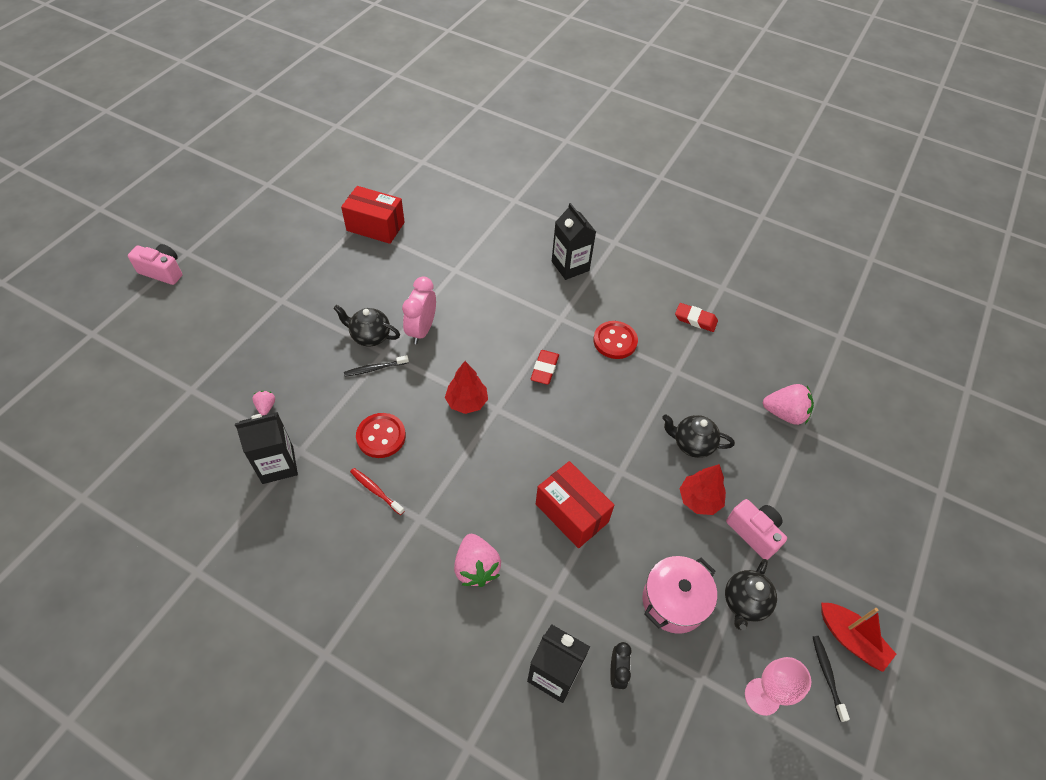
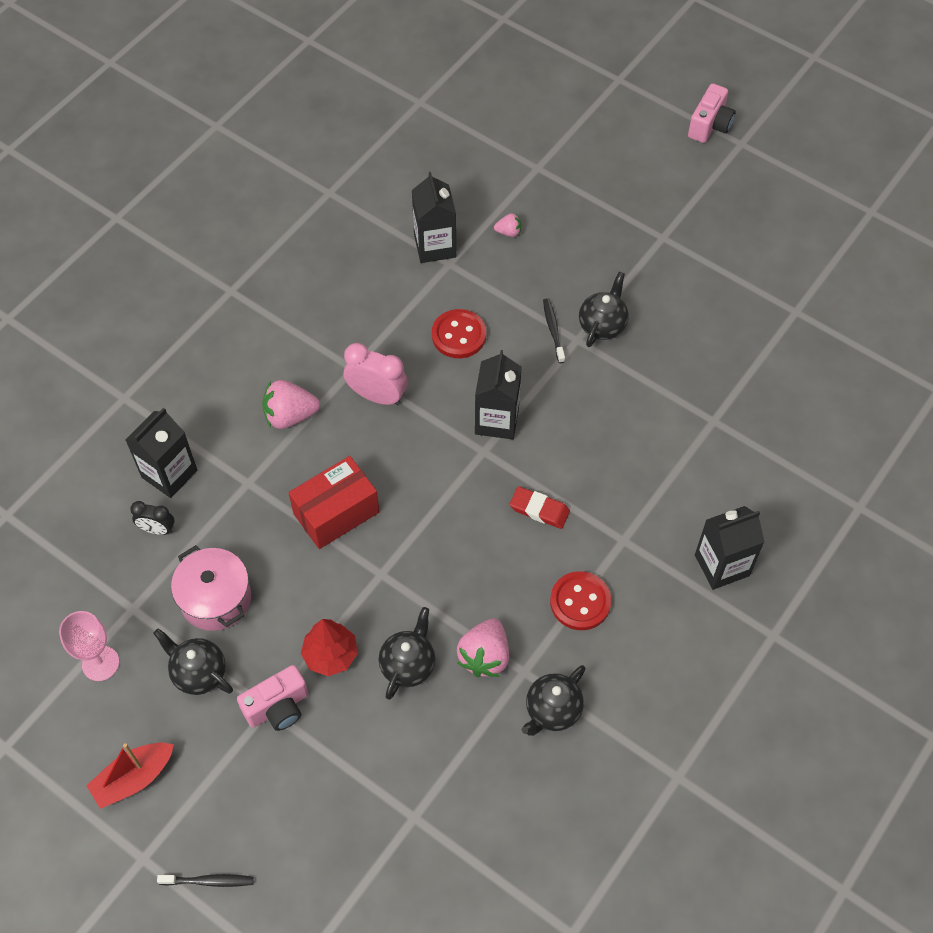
camera: 100 degrees right, 5 degrees up
(375, 226) = (794, 332): red box -> none
(375, 491) = (392, 330): red toothbrush -> none
(422, 330) = (610, 379): pink clock -> pink clock (377, 396)
(466, 402) = (497, 420): red tree -> black carton
(695, 319) = (614, 719): red eraser -> none
(700, 353) = (552, 711): none -> black teapot
(784, 413) = (441, 799): pink strawberry -> pink strawberry (484, 656)
(827, 675) = (103, 738): black toothbrush -> black toothbrush (209, 881)

